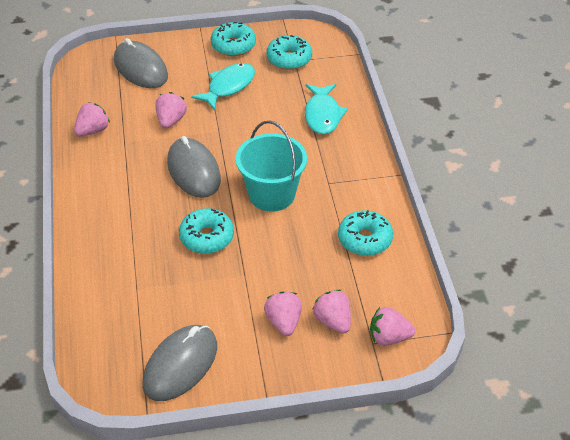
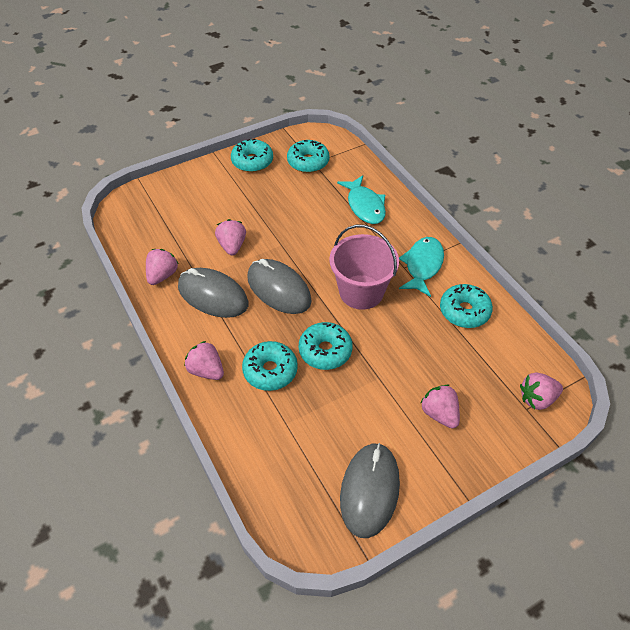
camera: 20 degrees left, 5 degrees up
(140, 68) = (178, 203): grey mouse -> grey mouse (213, 295)
(146, 240) = (270, 371): none -> turquoise donut
(228, 86) = (268, 200): turquoise fish -> turquoise fish (422, 266)
(271, 194) = (361, 292): turquoise bucket -> pink bucket
(333, 321) = (481, 399): pink strawberry -> pink strawberry (206, 370)

